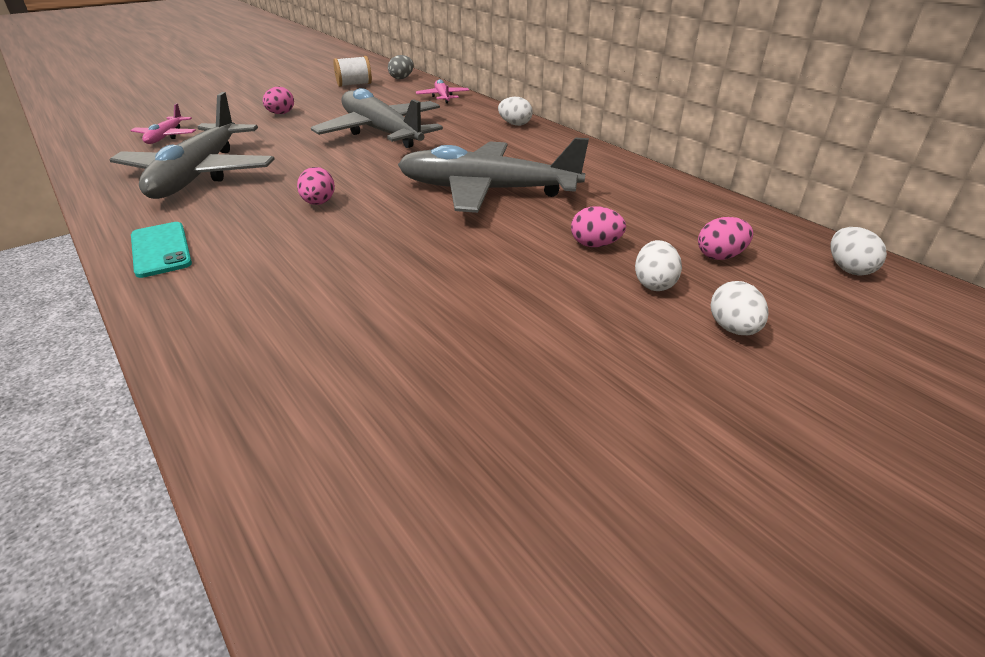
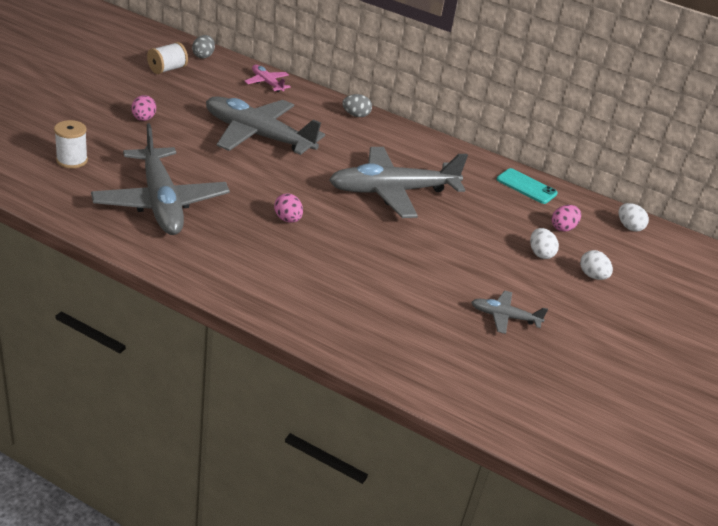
camera: 30 degrees left, 0 degrees up
(161, 250) = (223, 277): turquoise phone -> turquoise phone (526, 186)
(166, 136) = (72, 160): pink plane -> white spool
(512, 366) = (505, 317): none -> grey plane
(515, 124) = (356, 115): white egg -> grey egg
(595, 245) = (492, 230): pink egg -> none

